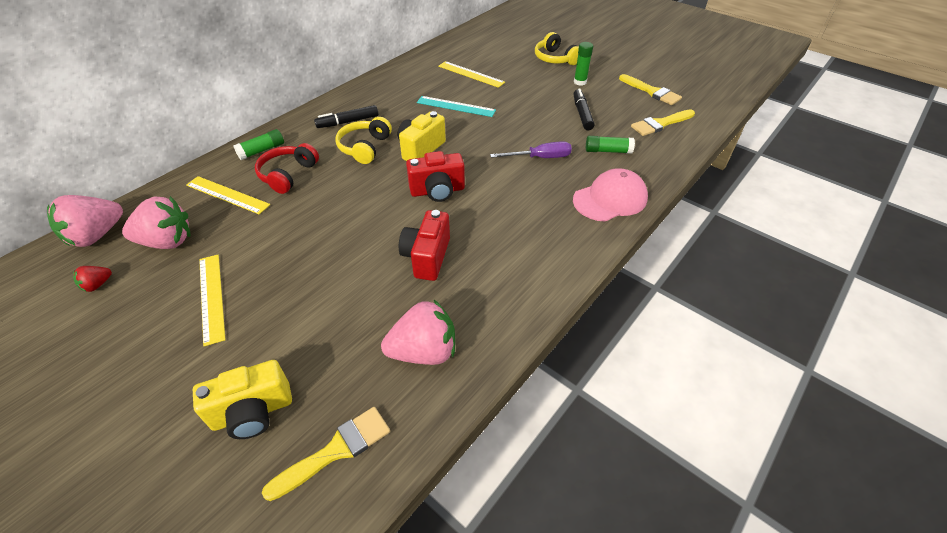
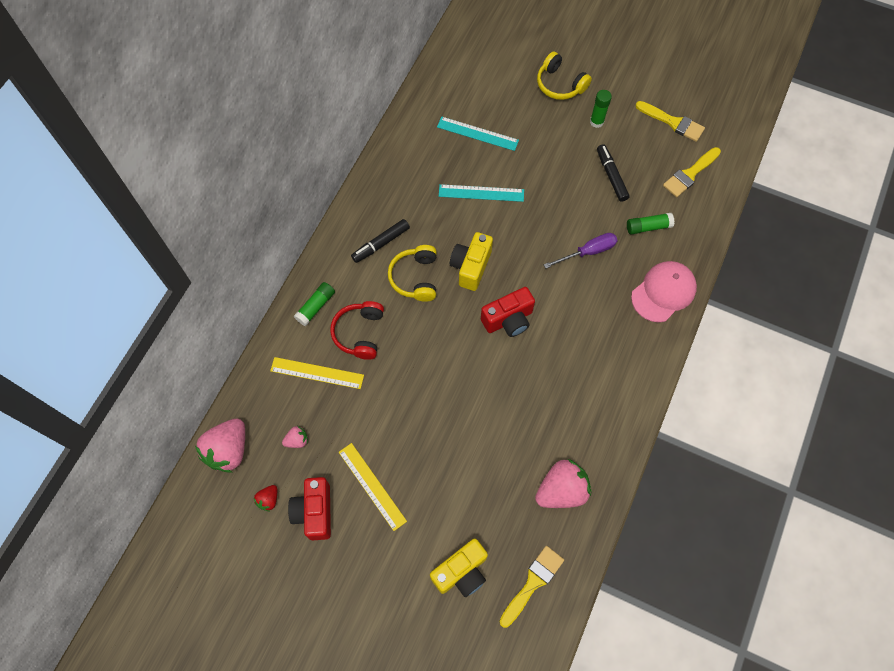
camera: 15 degrees left, 20 degrees up
(167, 241) = (297, 440): pink strawberry -> pink strawberry, size x0.47
(427, 257) = (528, 399): red camera -> red camera (314, 512)
(471, 74) = (477, 133): yellow ruler -> turquoise ruler

